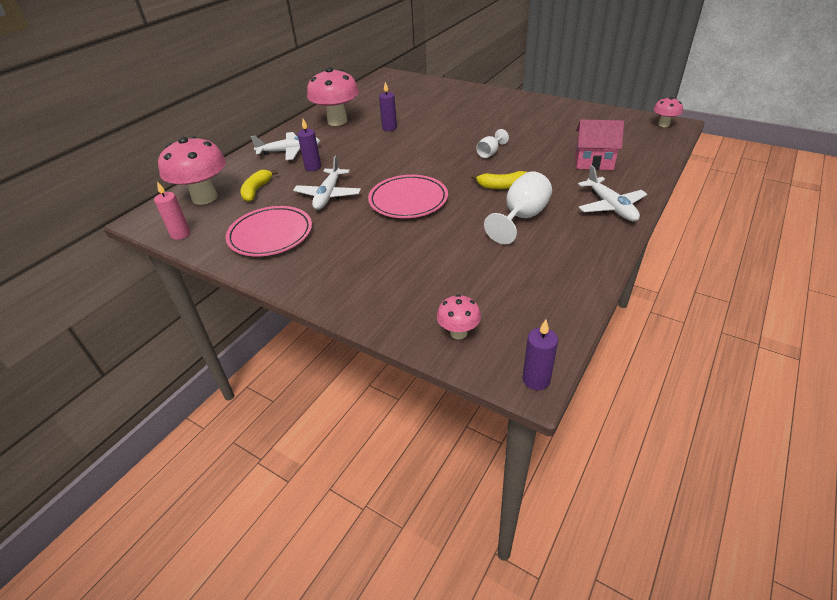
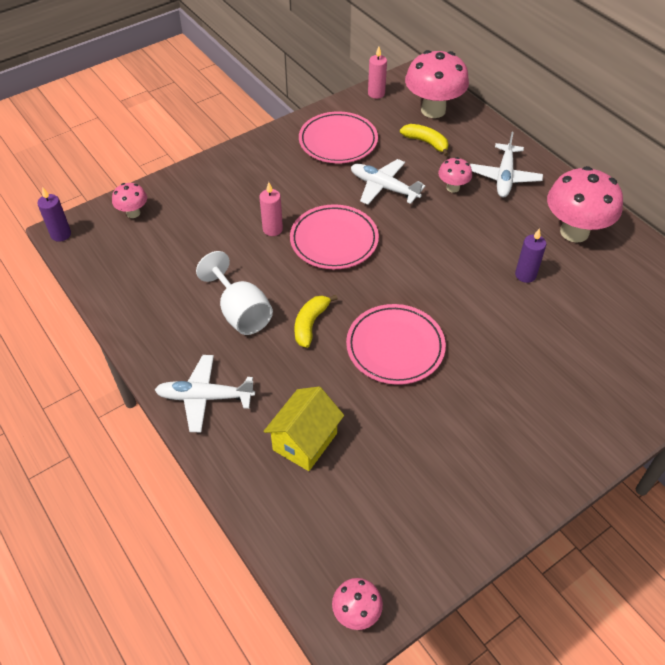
camera: 110 degrees right, 10 degrees up
(313, 167) = (453, 188): purple candle -> pink mushroom
(417, 233) = (272, 229): none -> pink candle
(490, 153) = (395, 347): white goblet -> pink plate
(593, 162) = (305, 441): pink house -> yellow house

